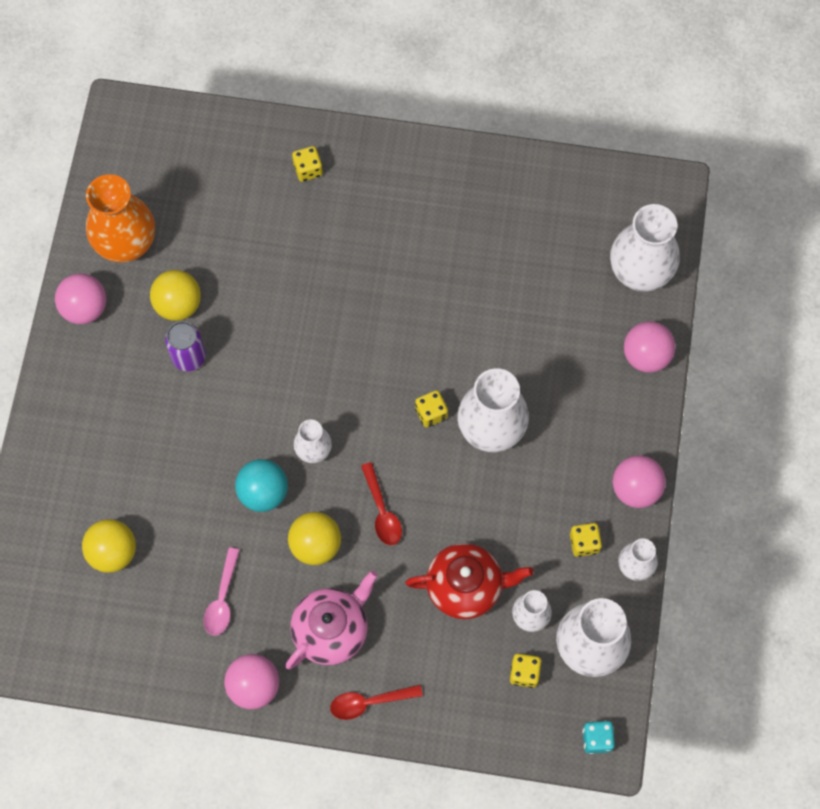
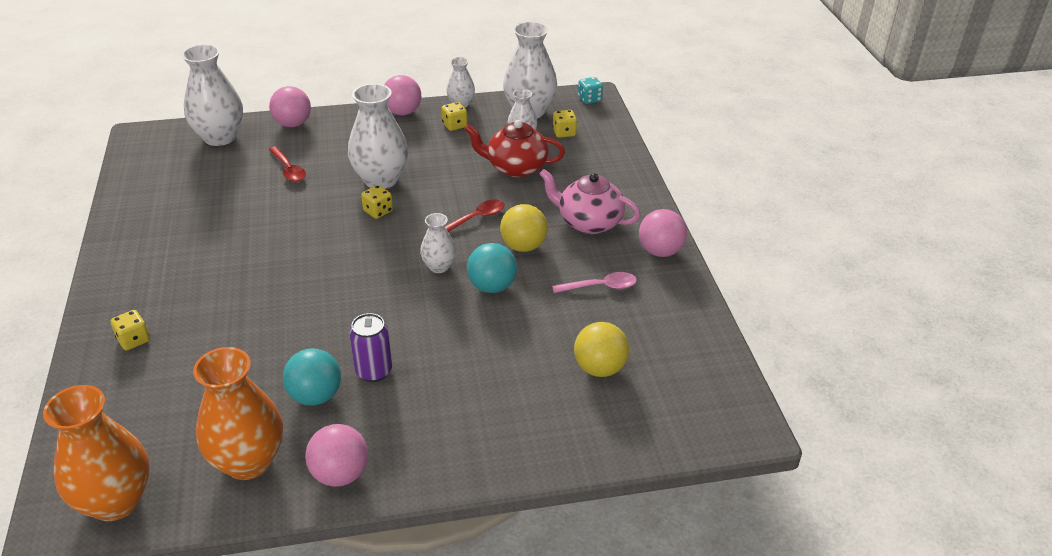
camera: 110 degrees left, 30 degrees down
(126, 151) = (116, 501): none -> orange vase
(178, 305) = (315, 396): yellow ball -> turquoise ball
(369, 702) = (632, 193): red spoon -> red spoon (288, 169)
(465, 586) = (516, 168): red teapot -> red teapot turned 60 degrees counterclockwise

